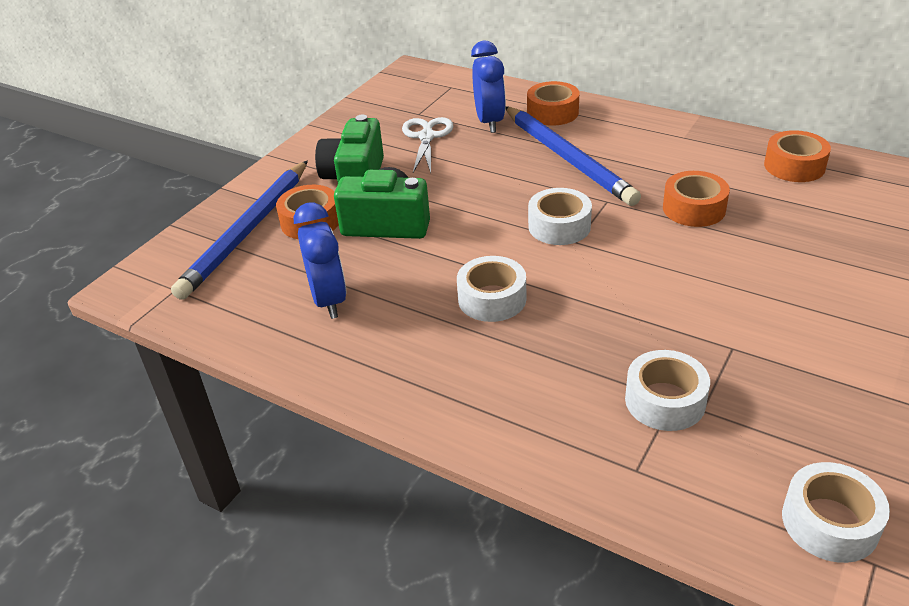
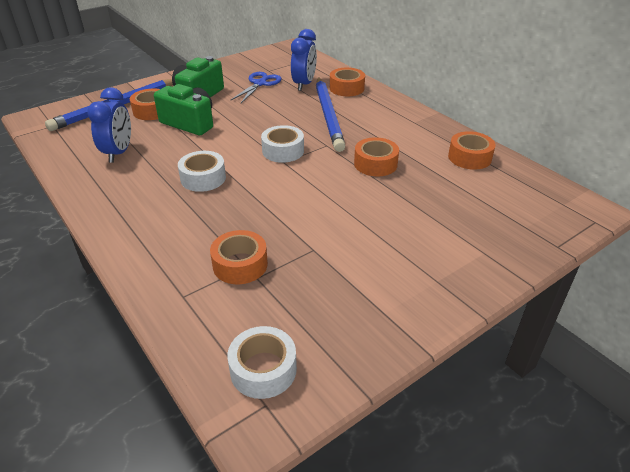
camera: 20 degrees right, 0 degrees up
(427, 136) = (260, 83): white scissors -> blue scissors
(665, 400) = (240, 265): white tape -> orange tape

